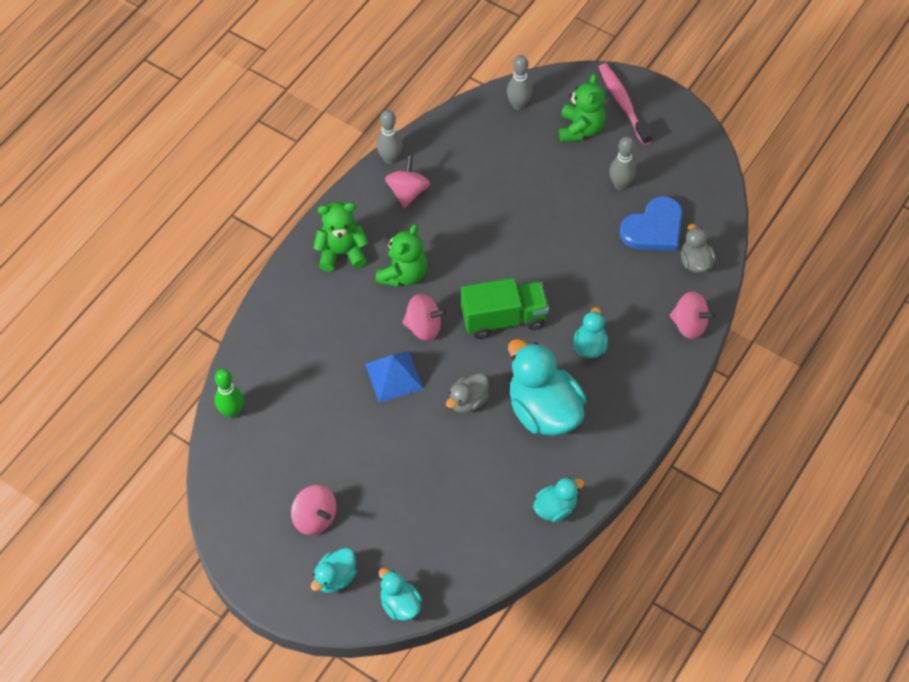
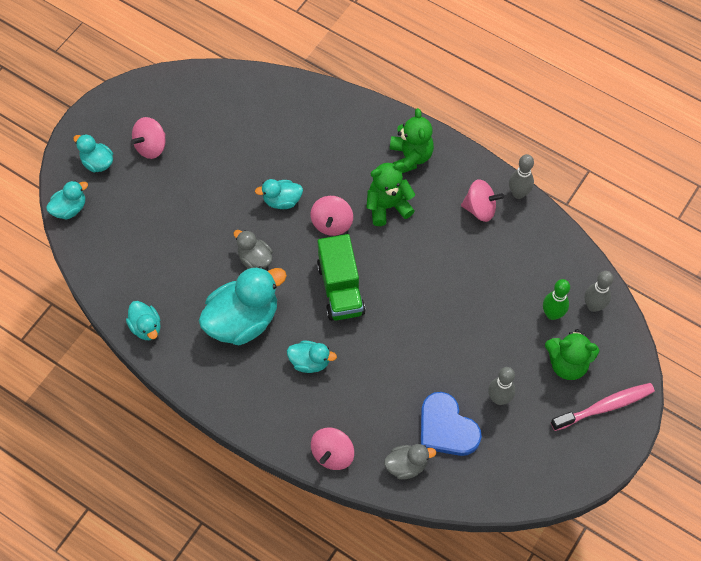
camera: 90 degrees right, 5 degrees up
(232, 412) = (251, 84): green bowling pin -> green bowling pin (552, 314)
(394, 376) = (282, 201): blue pyramid -> turquoise duck
(403, 274) = (388, 206): green teddy bear -> green teddy bear turned 135 degrees clockwise

